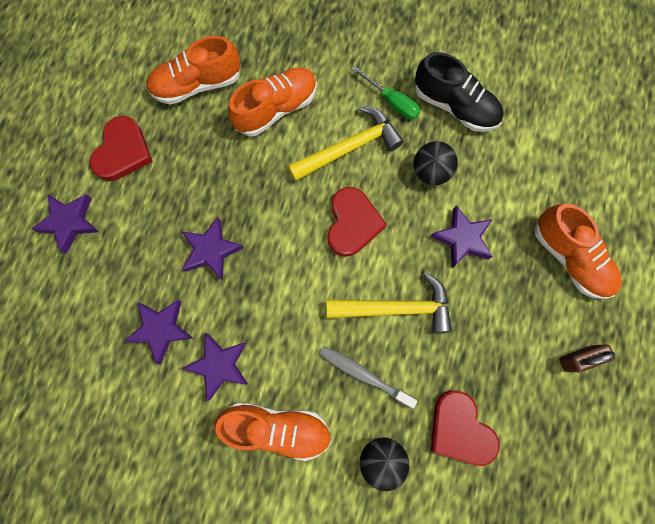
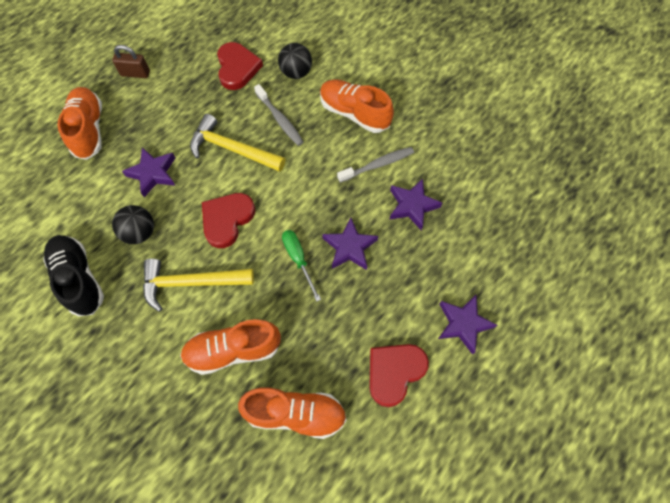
camera: 155 degrees left, 10 degrees down
(219, 365) = (378, 165): purple star -> grey toothbrush
(392, 102) = (128, 308): green screwdriver -> green screwdriver (298, 259)

